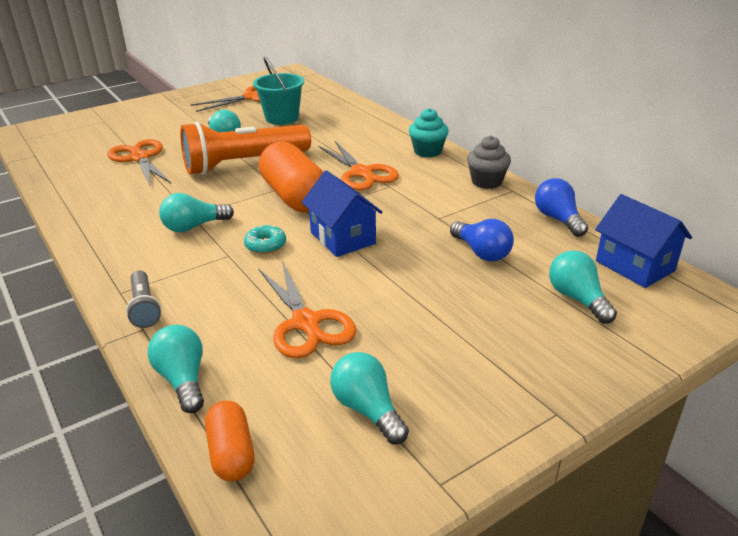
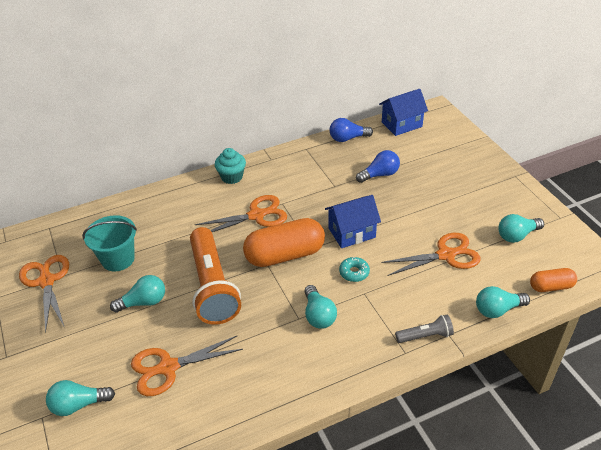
camera: 80 degrees left, 10 degrees up
(486, 182) = (290, 157): grey cupcake -> none
(577, 299) = (429, 150): turquoise light bulb -> turquoise light bulb (78, 405)

